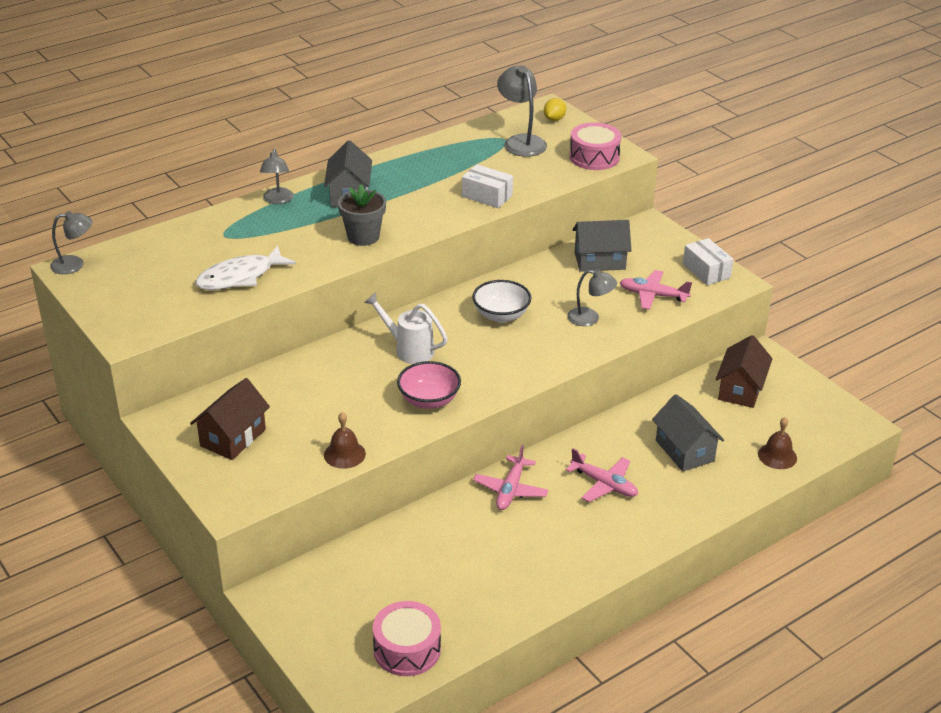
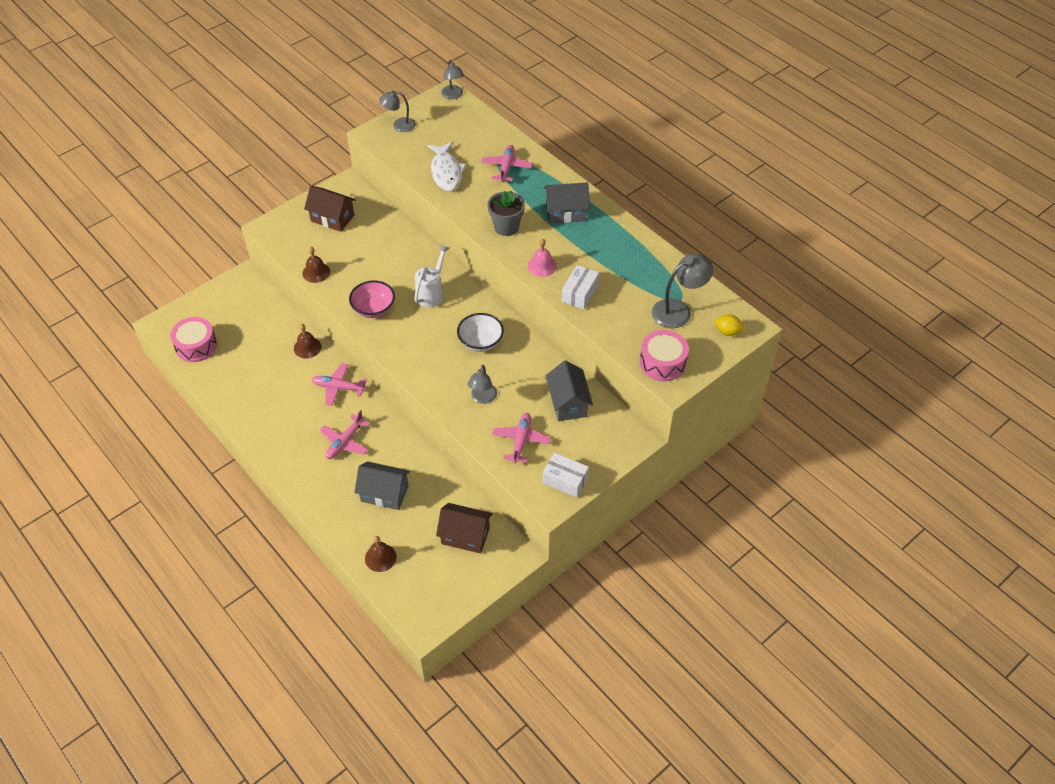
camera: 85 degrees right, 15 degrees up
(240, 277) = (446, 172): white fish -> white fish turned 150 degrees counterclockwise
(249, 230) = (506, 167): none -> pink plane
(277, 200) = (551, 175): grey lamp -> grey lamp (399, 125)
(431, 521) = (307, 347): none -> brown bell
(437, 217) = (542, 266): none -> pink bell
(684, 451) = (384, 493): grey house -> grey house turned 45 degrees clockwise
(706, 271) = (565, 480): white box -> white box turned 60 degrees clockwise

